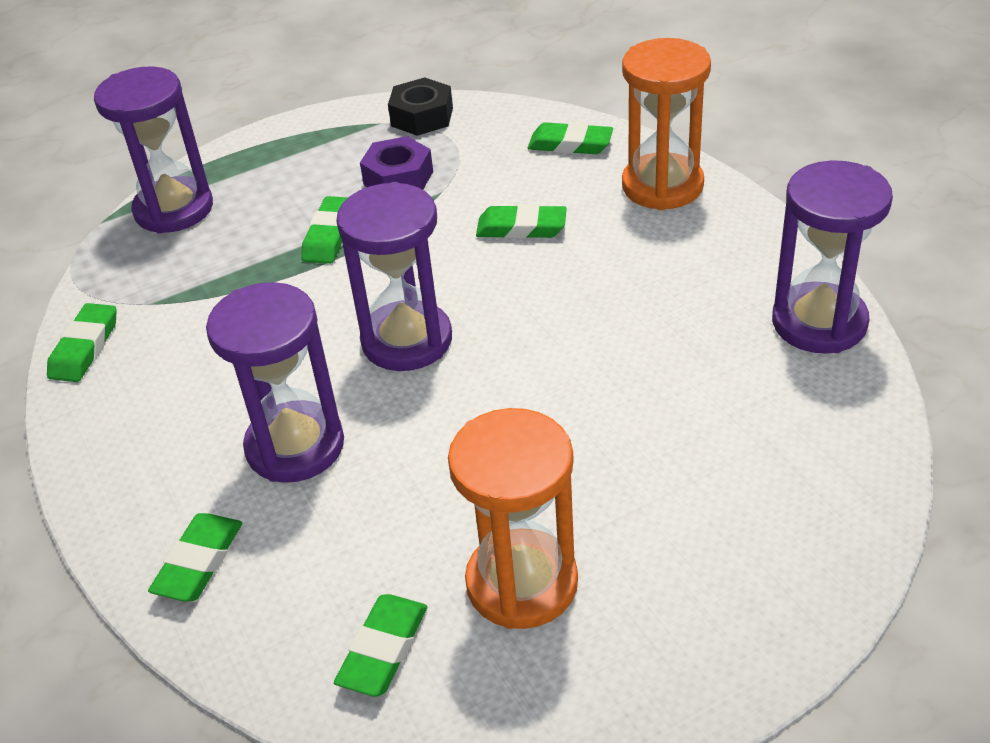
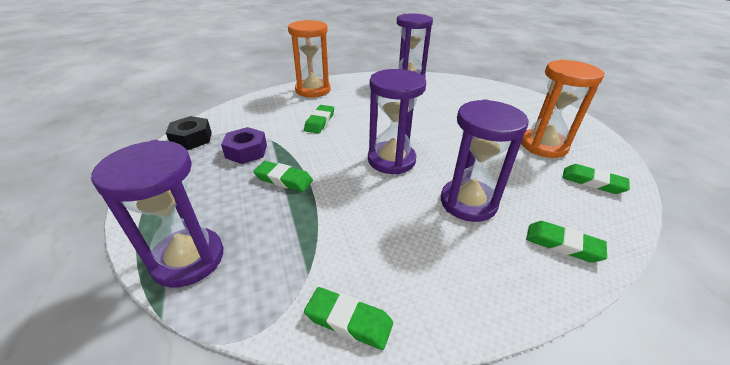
camera: 85 degrees left, 5 degrees down
(570, 144) = (264, 104): green eraser -> none

